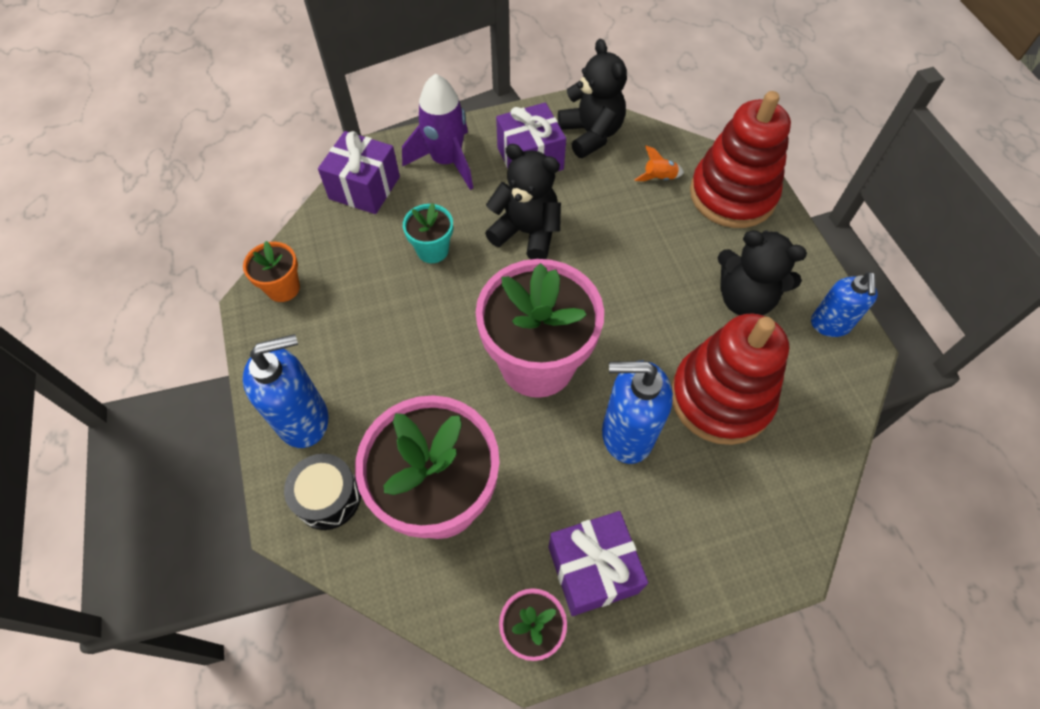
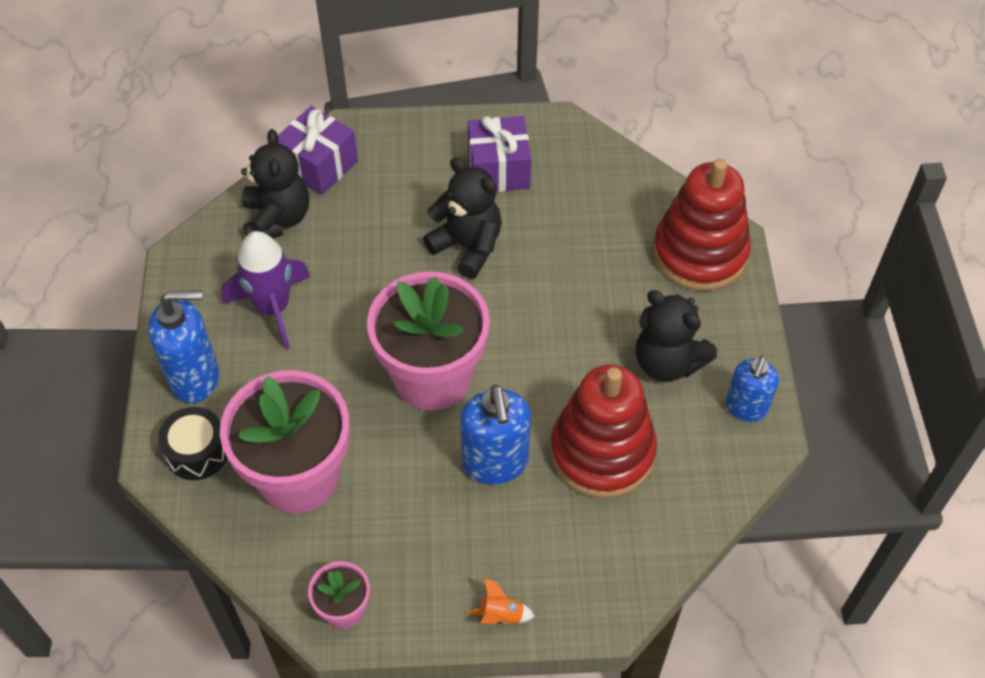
camera: 15 degrees right, 5 degrees down
(283, 288) = (210, 249): orange flower pot -> none
(432, 250) = (367, 244): turquoise flower pot -> none
(446, 161) = (410, 155): purple rocket -> purple rocket (273, 308)
(591, 134) = (573, 157): black teddy bear -> black teddy bear (277, 219)
(593, 569) = (418, 574): purple gift -> none
(626, 434) = (495, 463): blue soap dispenser -> blue soap dispenser turned 120 degrees counterclockwise
(659, 178) = (628, 219): orange rocket -> orange rocket (501, 615)

